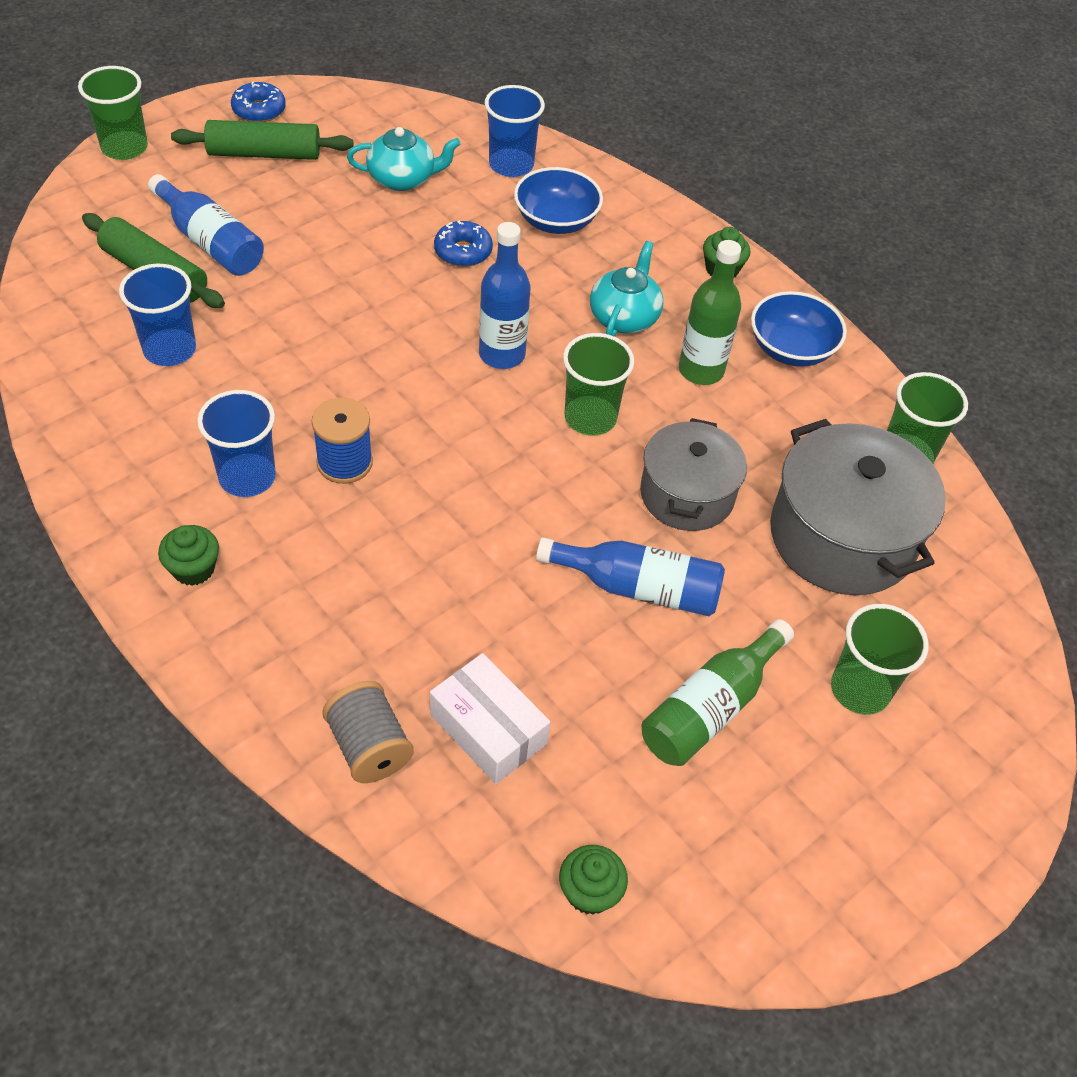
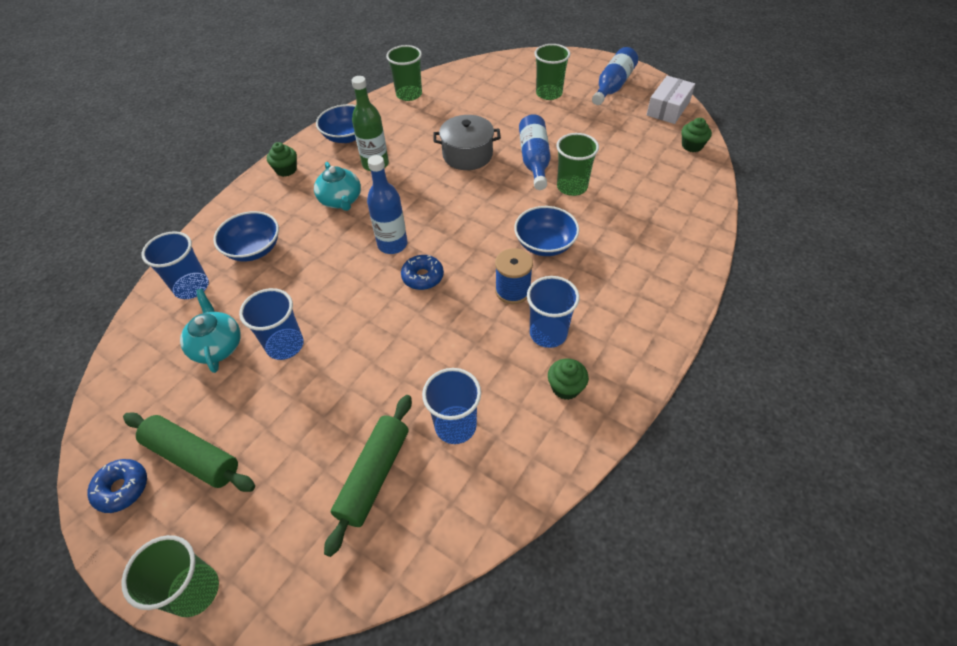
camera: 100 degrees left, 0 degrees up
(193, 569) = (628, 333): green cupcake -> green cupcake (565, 387)
(211, 242) = (324, 449): blue bottle -> blue bottle (613, 86)
(264, 154) = (193, 457): green rolling pin -> green rolling pin turned 45 degrees counterclockwise
(369, 747) = (680, 226): grey spool -> none
(373, 230) = (285, 345): none -> blue cup
(418, 531) = (545, 244): none -> blue bowl
(463, 251) = (297, 288): blue donut -> blue donut (423, 277)
(488, 729) = (642, 190): white box -> white box (668, 108)
(590, 418) = (429, 198): green cup -> green cup (572, 187)
(624, 317) = (341, 200): turquoise teapot -> turquoise teapot turned 120 degrees counterclockwise
(710, 708) = (585, 129): green bottle -> none
(842, 537) = (469, 106): grey pot -> none

